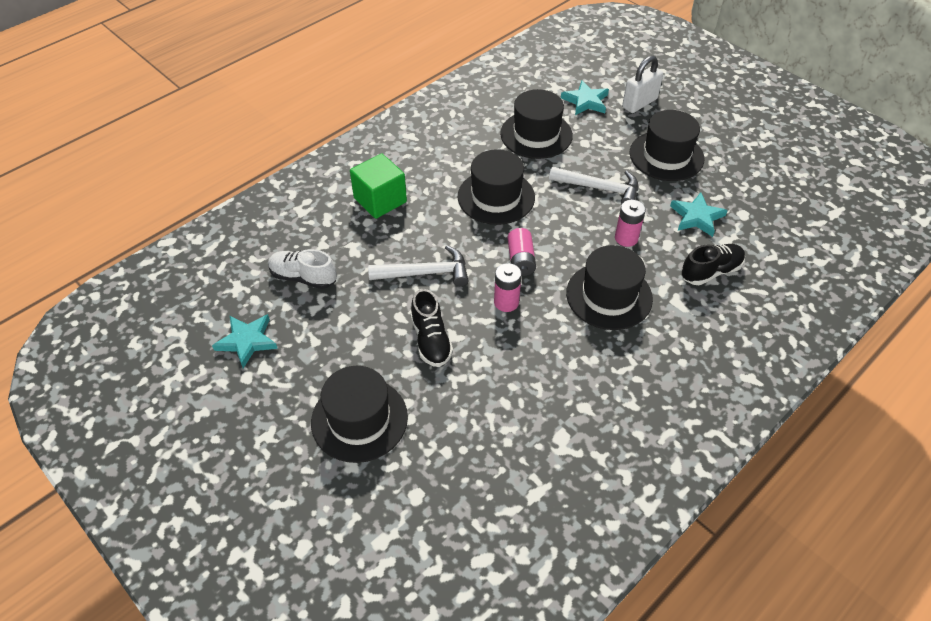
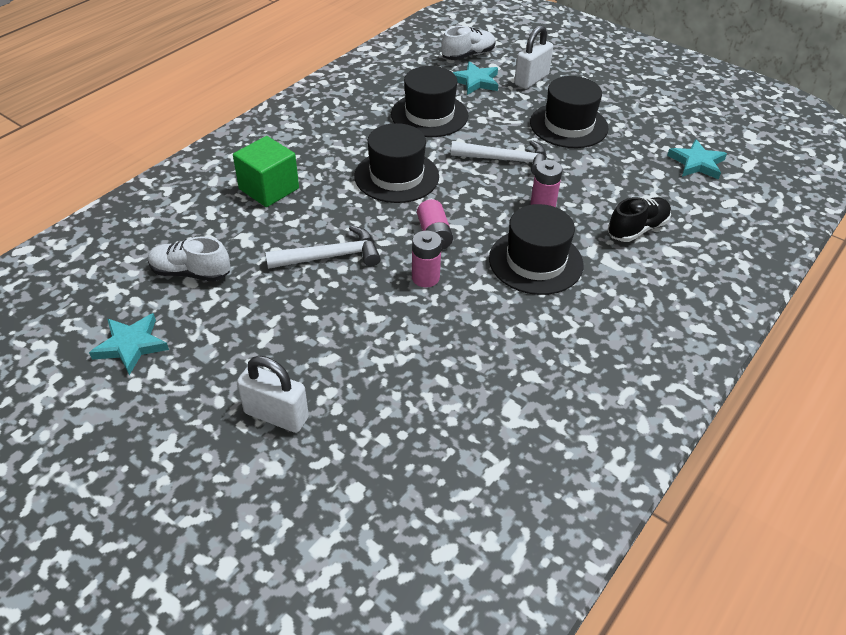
camera: 10 degrees left, 5 degrees down
(359, 419) = (276, 415): black hat -> white padlock
(431, 340) = (347, 323): black shoe -> none
(583, 72) = (468, 55): none -> white shoe
(696, 217) = (611, 179): turquoise star -> turquoise star (697, 163)

